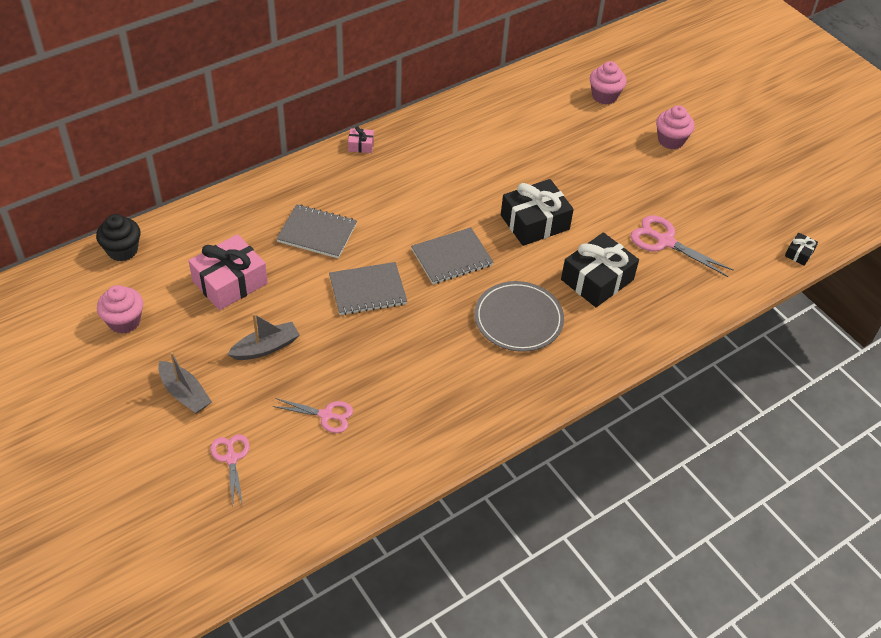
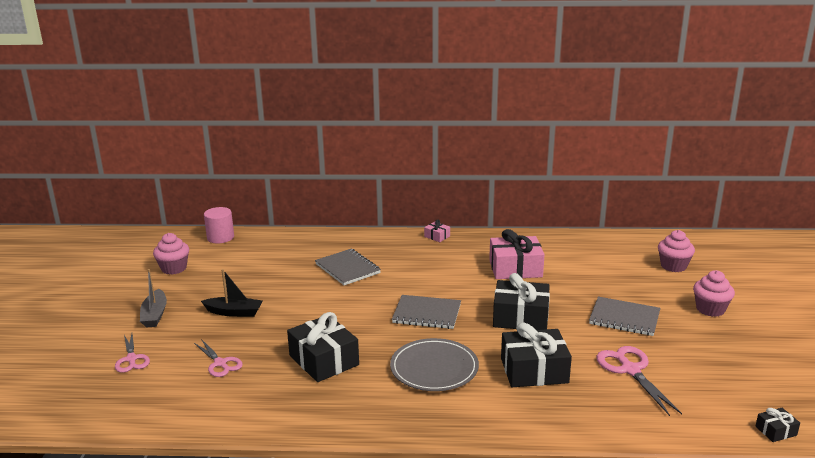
camera: 40 degrees right, 25 degrees down
(122, 250) = (220, 237): black cupcake -> pink cylinder
(230, 282) = (259, 273): pink gift -> pink gift (515, 268)
(231, 458) = (131, 359): pink scissors -> pink scissors turned 135 degrees clockwise
(266, 347) = (234, 312): grey boat -> black boat
(367, 290) = (341, 309): grey notebook -> grey notebook (624, 318)
(417, 360) = (324, 360): none -> black gift

